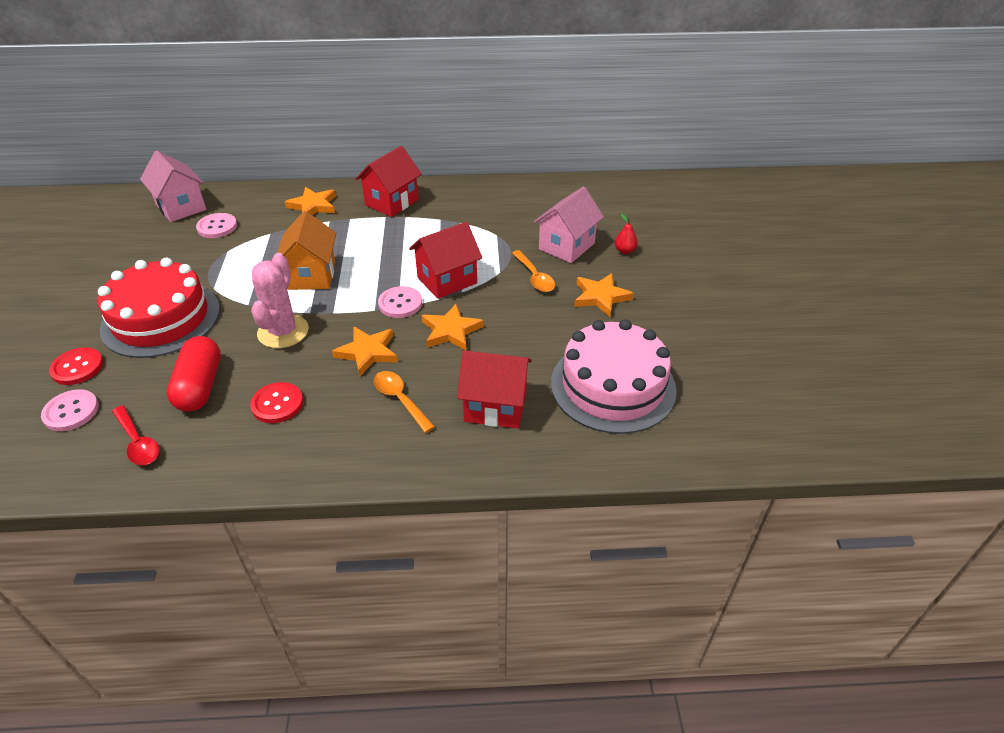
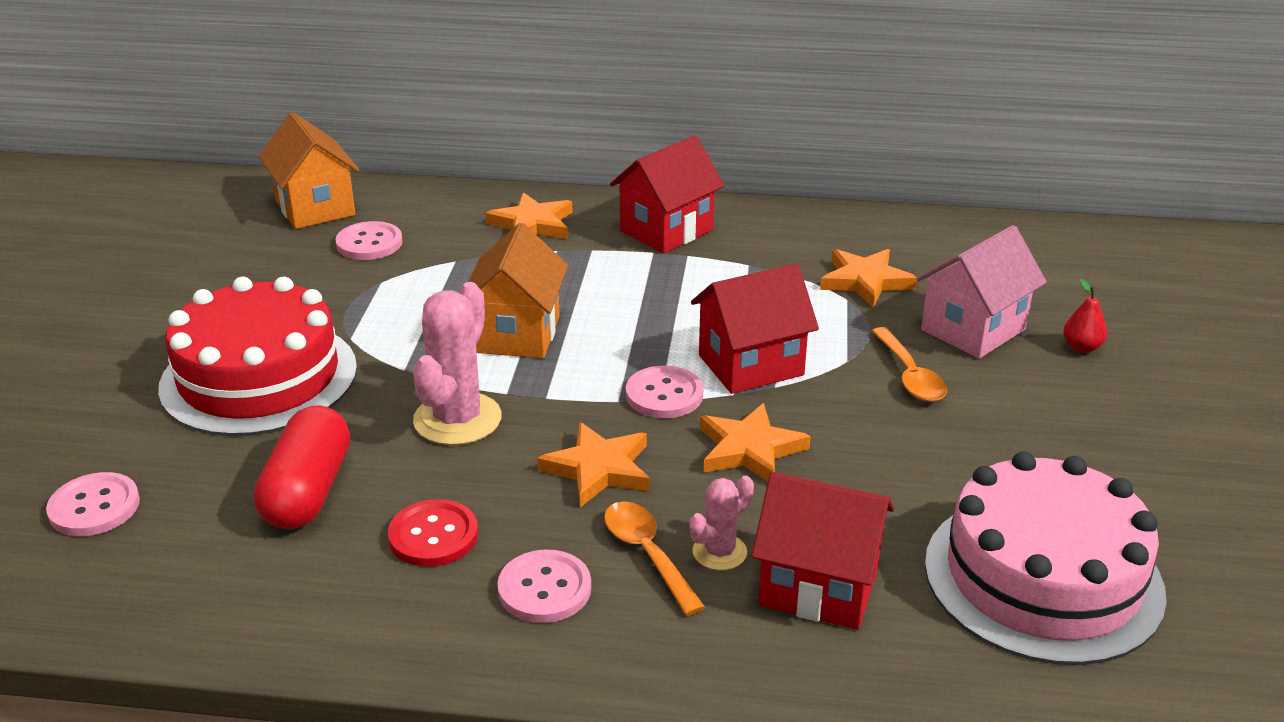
camera: 10 degrees right, 10 degrees down
(77, 367) = (115, 439): red button -> none
(138, 442) = (193, 569): red spoon -> none
(181, 207) = (315, 208): pink house -> orange house
(344, 427) = (544, 589): none -> pink button
(440, 393) = (719, 552): none -> pink cactus
(601, 297) = (1031, 421): orange star -> orange star (865, 281)

